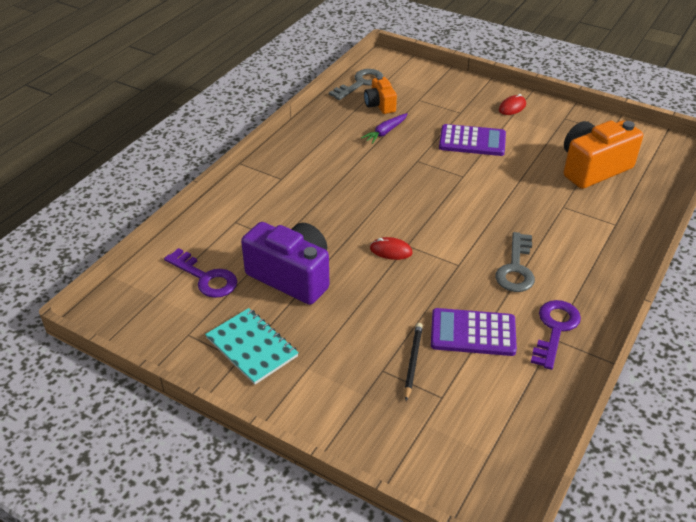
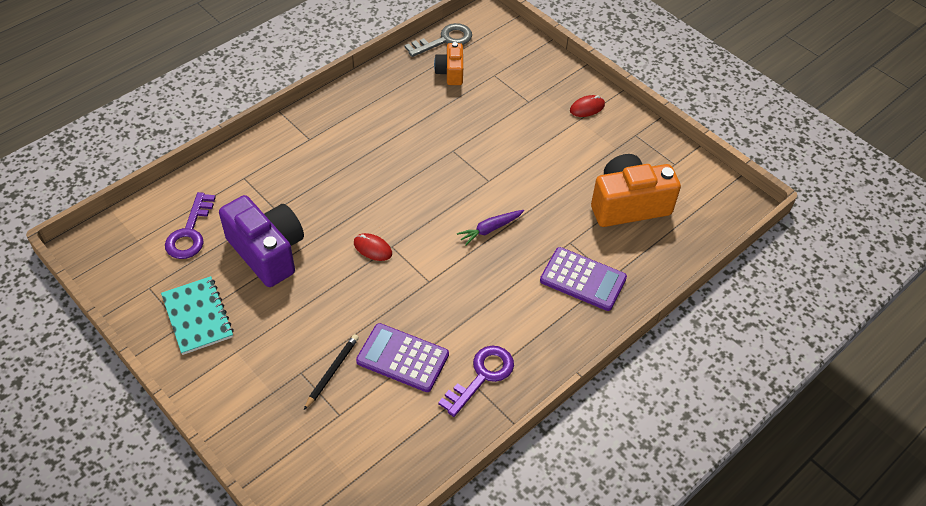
camera: 15 degrees right, 10 degrees up
(206, 277) = (190, 232): purple key -> purple key turned 45 degrees clockwise
(385, 132) = (438, 108): purple carrot -> purple carrot (490, 229)
(472, 141) = (521, 140): purple calculator -> purple calculator (583, 279)
(516, 268) = (482, 300): grey key -> none

